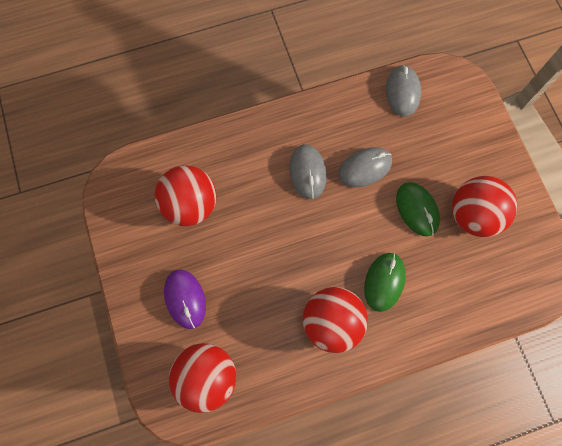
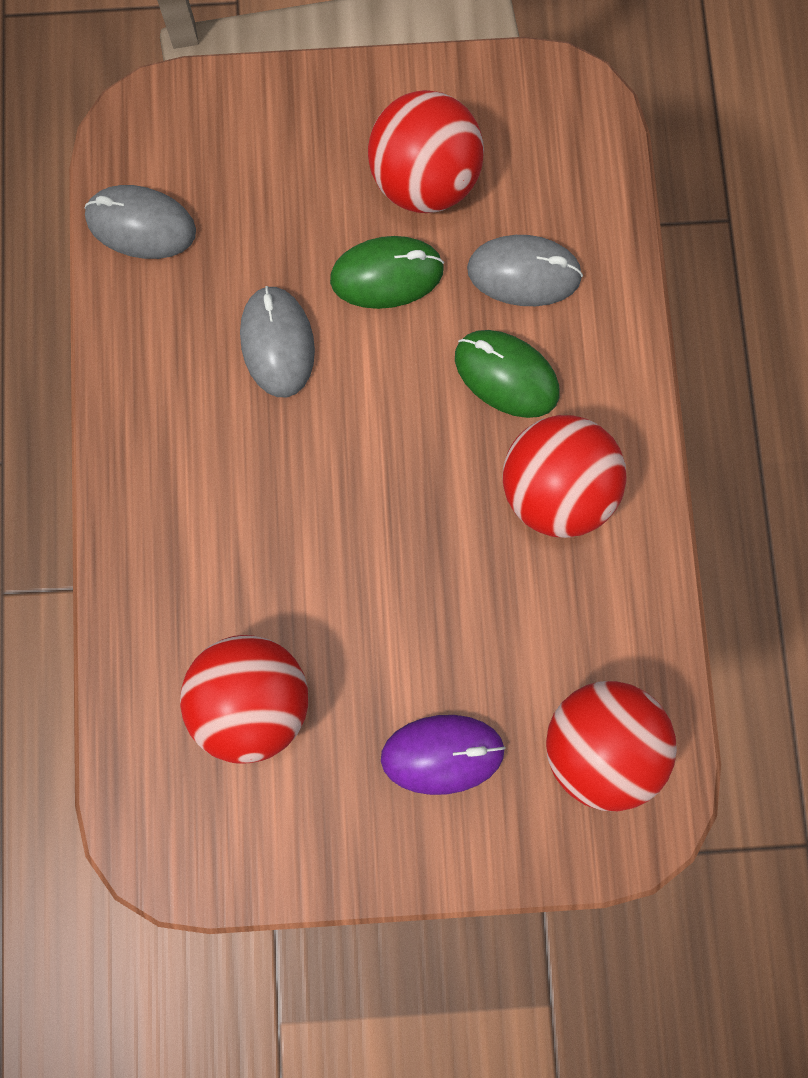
camera: 75 degrees left, 5 degrees up
(307, 172) = (253, 453): grey mouse -> grey mouse (524, 273)

